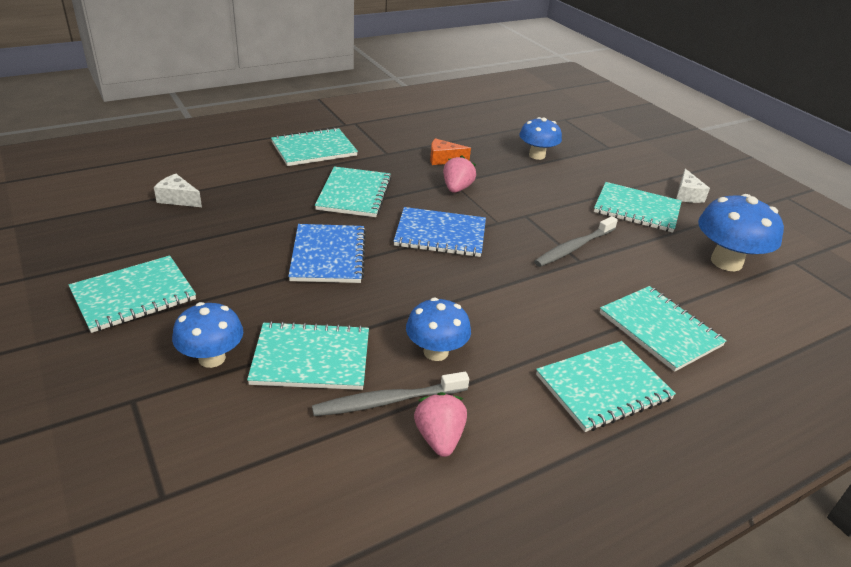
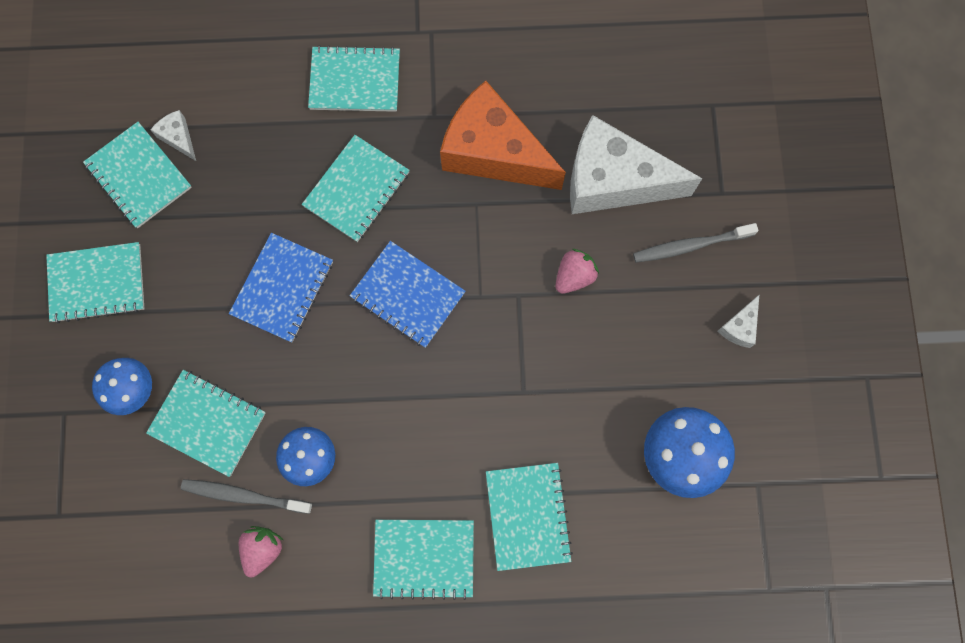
camera: 30 degrees right, 40 degrees up
(443, 159) = (493, 152): orange cheese -> orange cheese, size x2.48
(457, 188) = (473, 218): pink strawberry -> pink strawberry (574, 276)
(537, 155) = (613, 181): blue mushroom -> white cheese
(574, 247) = (533, 369): grey toothbrush -> grey toothbrush (691, 245)
(637, 209) = (654, 331): turquoise notebook -> turquoise notebook (139, 176)

